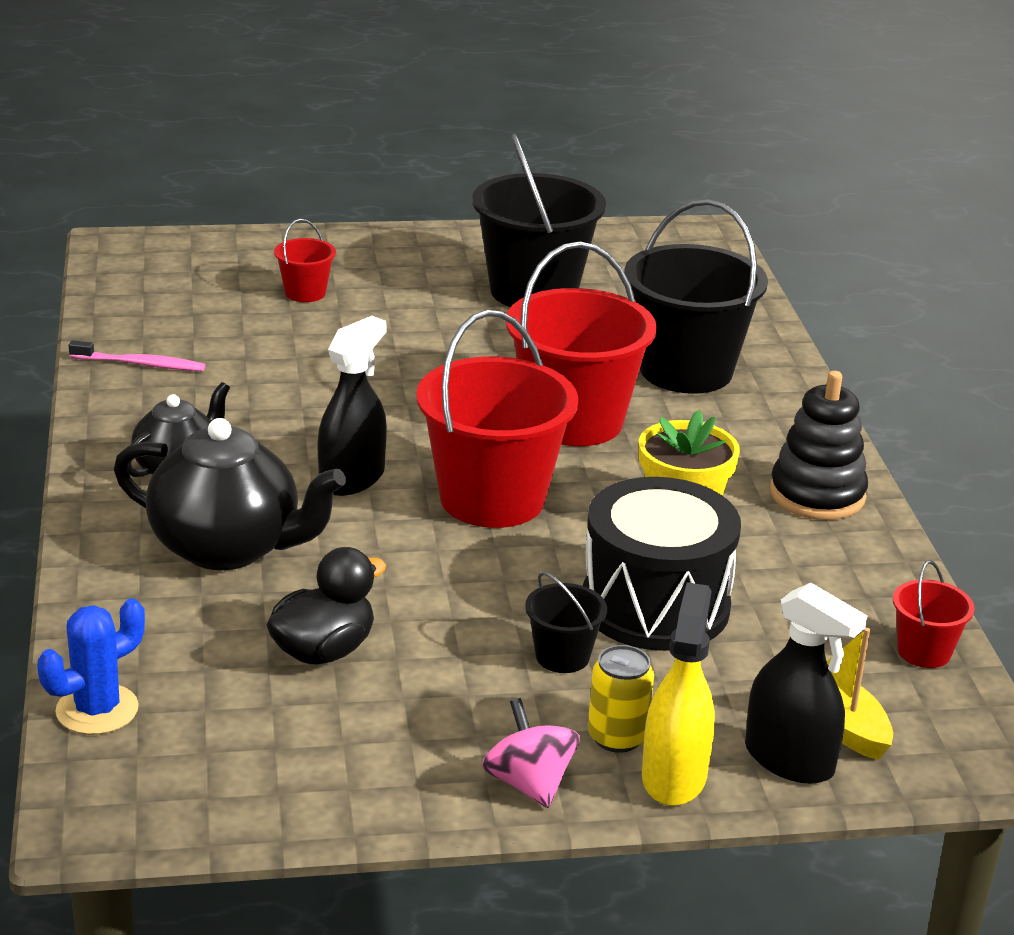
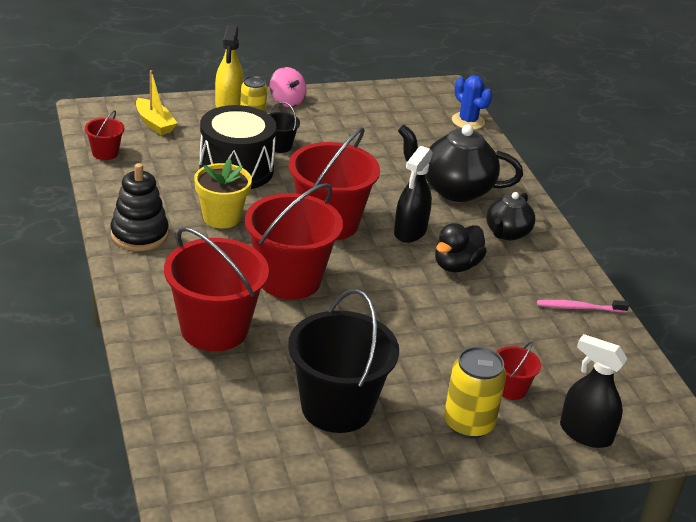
camera: 170 degrees right, 5 degrees up
(97, 710) = (468, 121): blue cactus -> blue cactus turned 75 degrees counterclockwise
(323, 651) = (387, 145): black duck -> black duck (456, 265)
(377, 269) = (468, 423): none -> yellow can
(686, 370) = (214, 329): black bucket -> red bucket
(789, 760) = (179, 110): black spray bottle -> black spray bottle (585, 433)

